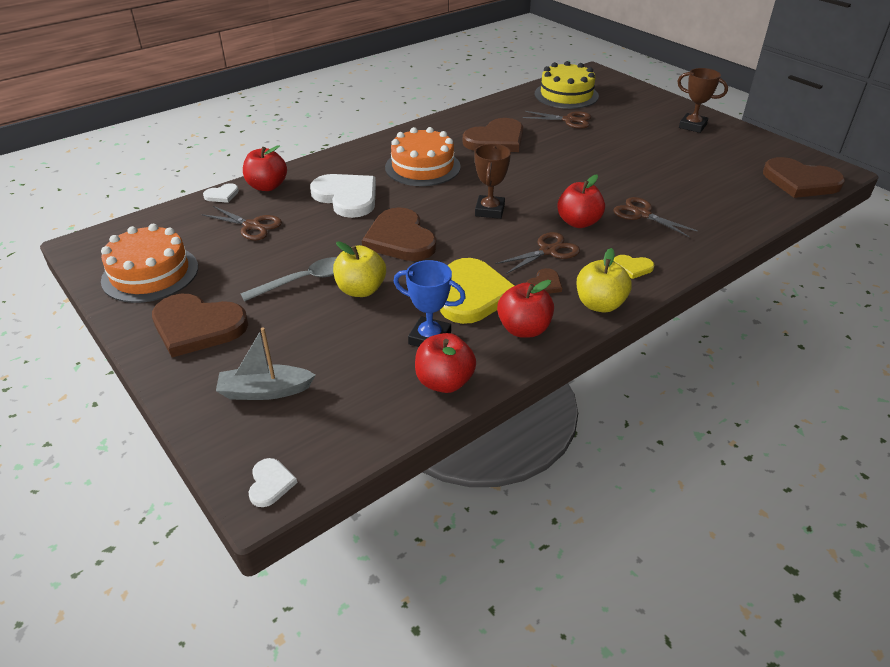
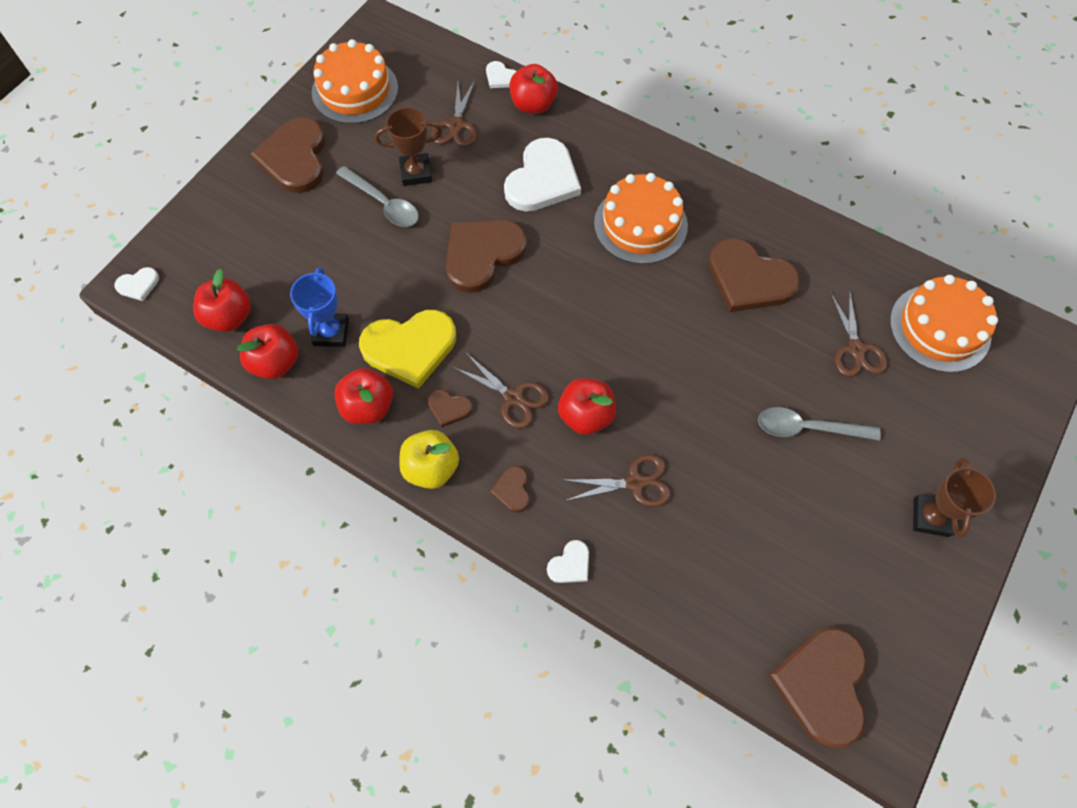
camera: 70 degrees right, 25 degrees up
(265, 391) = (231, 239): grey boat -> none
(361, 290) = (385, 253): yellow apple -> none
(368, 408) = (229, 317): none -> red apple
(489, 210) = (573, 319): brown trophy -> brown trophy (416, 173)
(566, 95) = (939, 328): yellow cake -> orange cake
(620, 147) = (807, 428): none -> grey spoon
(632, 267) = (512, 490): yellow heart -> brown heart
(642, 214) = (635, 483): brown scissors -> brown scissors turned 60 degrees clockwise
(703, 254) = (570, 564): none -> white heart

